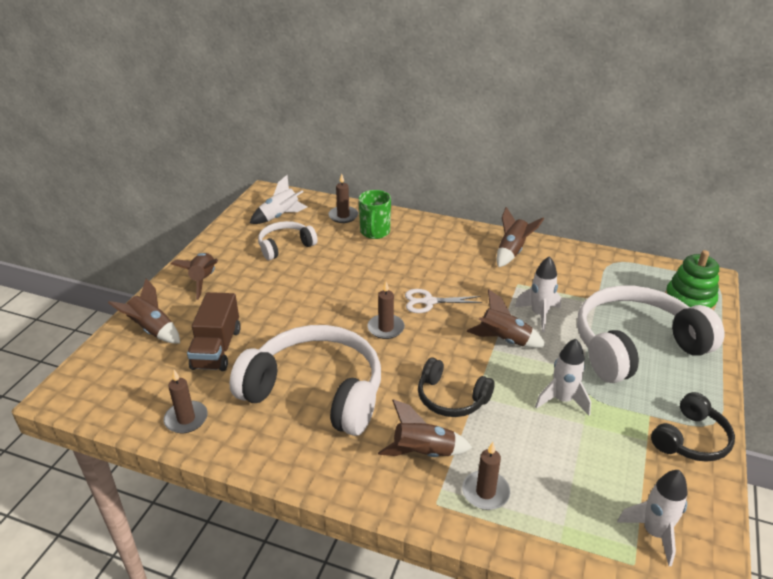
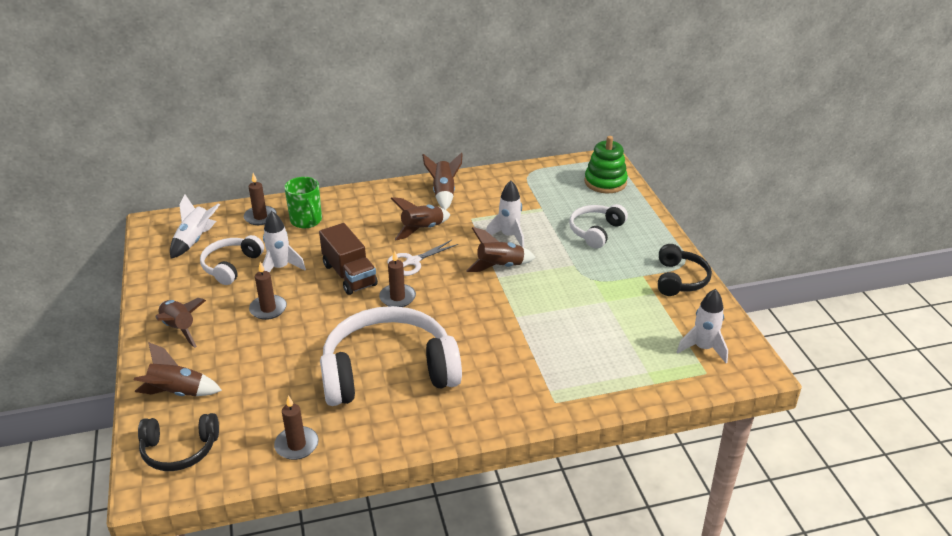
camera: 35 degrees left, 0 degrees up
(217, 348) = (261, 379): brown truck -> brown truck (349, 275)
(423, 453) = (515, 374): brown rocket -> brown rocket (422, 229)
(451, 398) = (499, 326): black headphones -> black headphones (179, 450)
(485, 492) = (581, 377): brown candle -> brown candle (268, 309)
(562, 400) = (578, 291): white rocket -> white rocket (280, 268)
(635, 346) = (596, 231): white headphones -> white headphones, size x0.52

